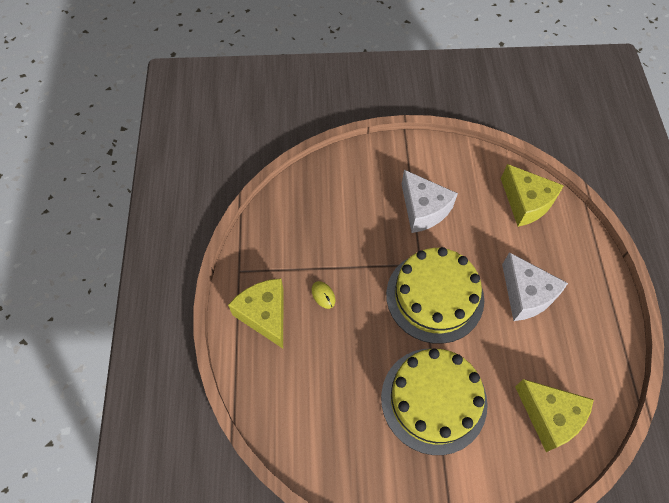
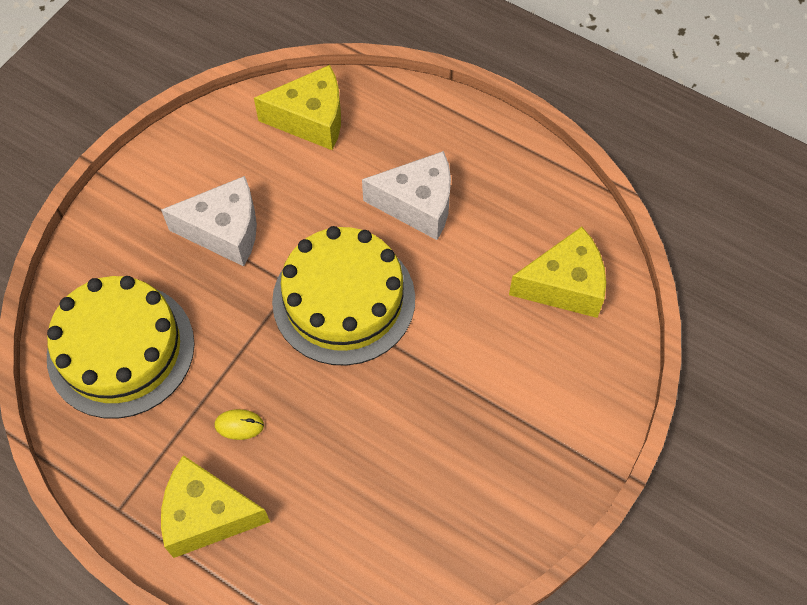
camera: 55 degrees left, 0 degrees up
(433, 400) = (462, 390): yellow cake -> yellow cake (121, 349)

